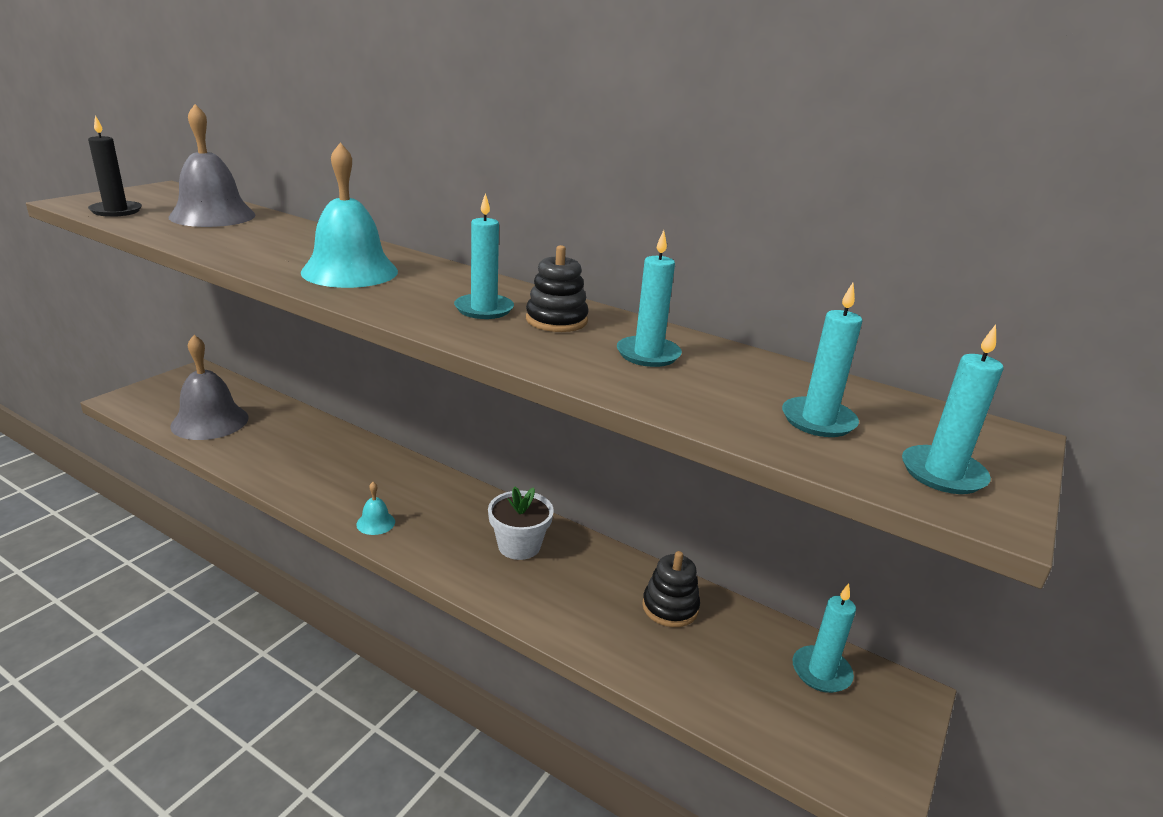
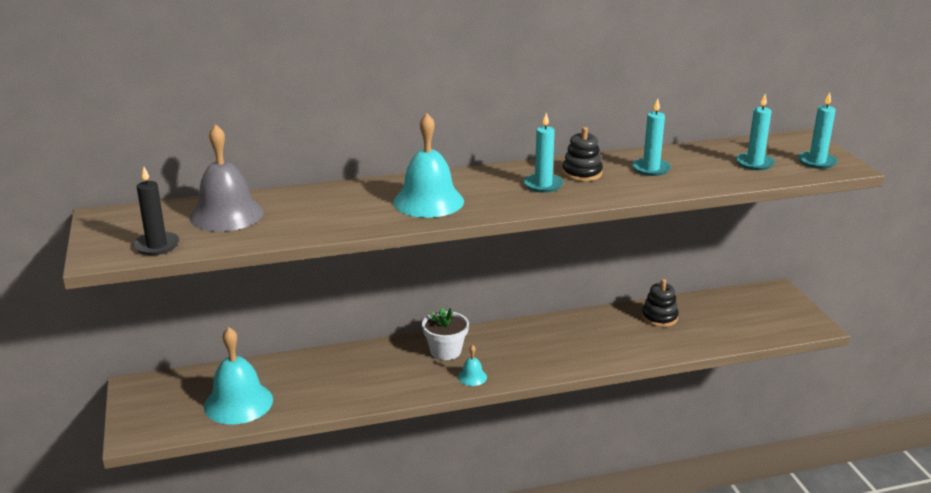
camera: 45 degrees left, 0 degrees up
(210, 421) = (238, 403): grey bell -> turquoise bell
(519, 546) = (556, 338): white flower pot -> white flower pot (445, 351)
(821, 672) = (744, 302): turquoise candle -> none

